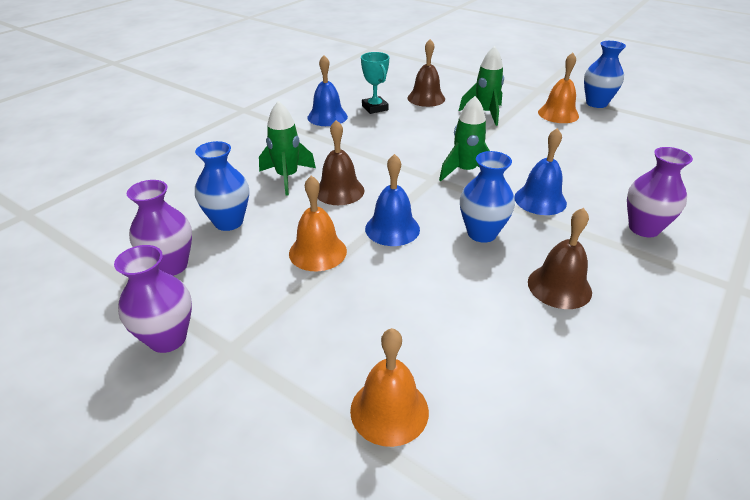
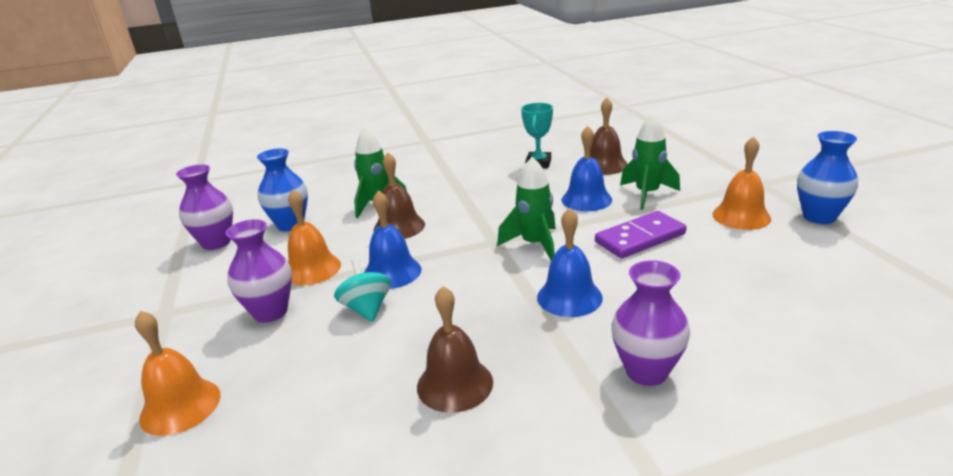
camera: 40 degrees right, 10 degrees down
(167, 338) = (147, 289): purple vase -> purple vase (270, 312)
(327, 117) = (483, 162): blue bell -> blue bell (586, 199)
(418, 264) = (367, 309): none -> turquoise spinning top
(482, 233) = (460, 305): blue vase -> none
(523, 145) = (640, 238): none -> purple domino

